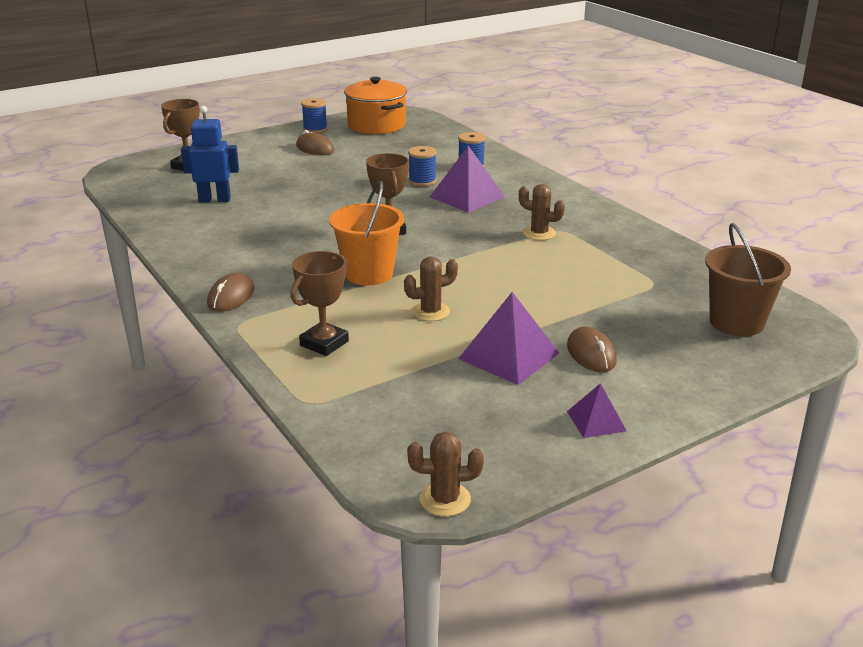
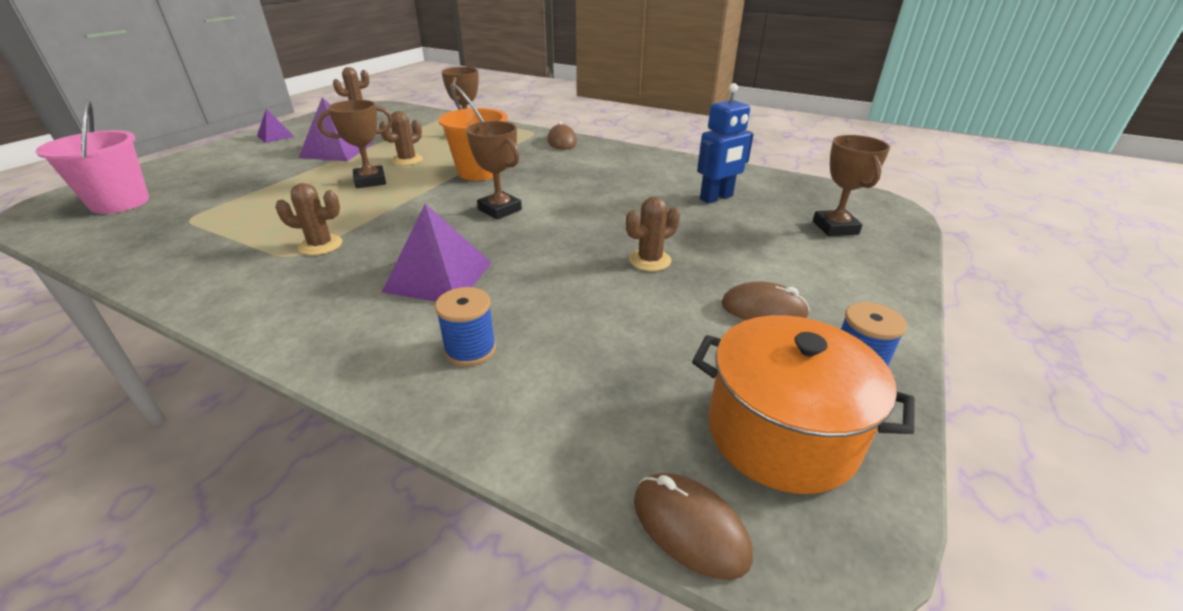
camera: 150 degrees right, 5 degrees up
(333, 177) = (650, 260): none -> brown cactus
(422, 181) = (524, 288): blue spool -> none
(483, 289) = (370, 181): none -> brown trophy
(591, 354) = (272, 161): brown mouse -> brown mouse (690, 527)
(736, 322) = (120, 203): brown bucket -> pink bucket

